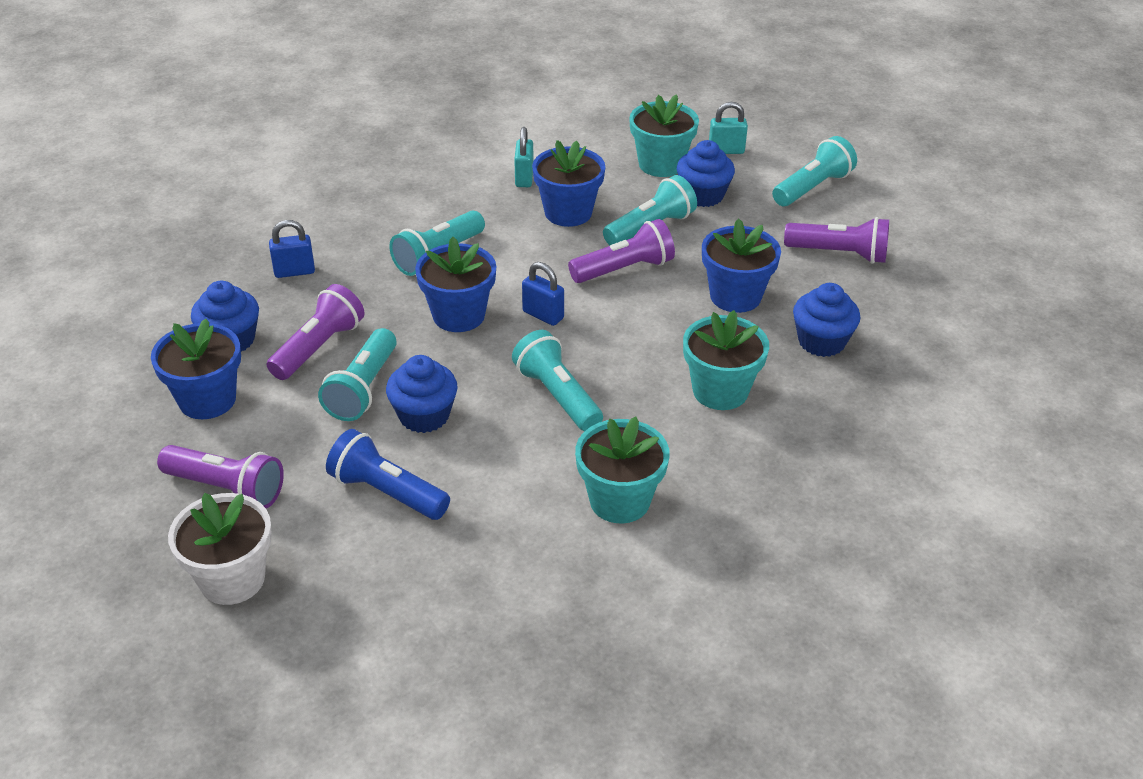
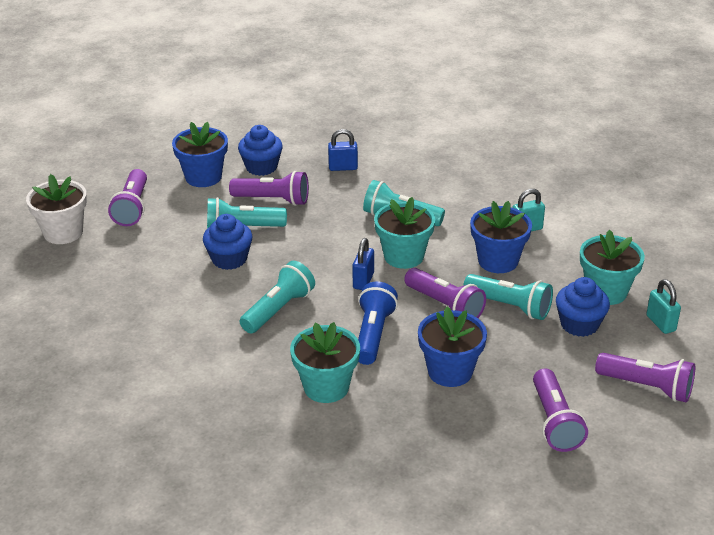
camera: 70 degrees right, 5 degrees down
(294, 271) = (343, 168): blue padlock -> blue padlock turned 60 degrees counterclockwise
(387, 492) = (153, 265): blue flashlight -> blue flashlight (373, 334)
(458, 315) = (339, 244): blue flower pot -> none
(619, 500) = (185, 363): turquoise flower pot -> turquoise flower pot (403, 256)
(812, 188) = (646, 387): turquoise flashlight -> purple flashlight
(821, 342) = (421, 432): blue cupcake -> none

